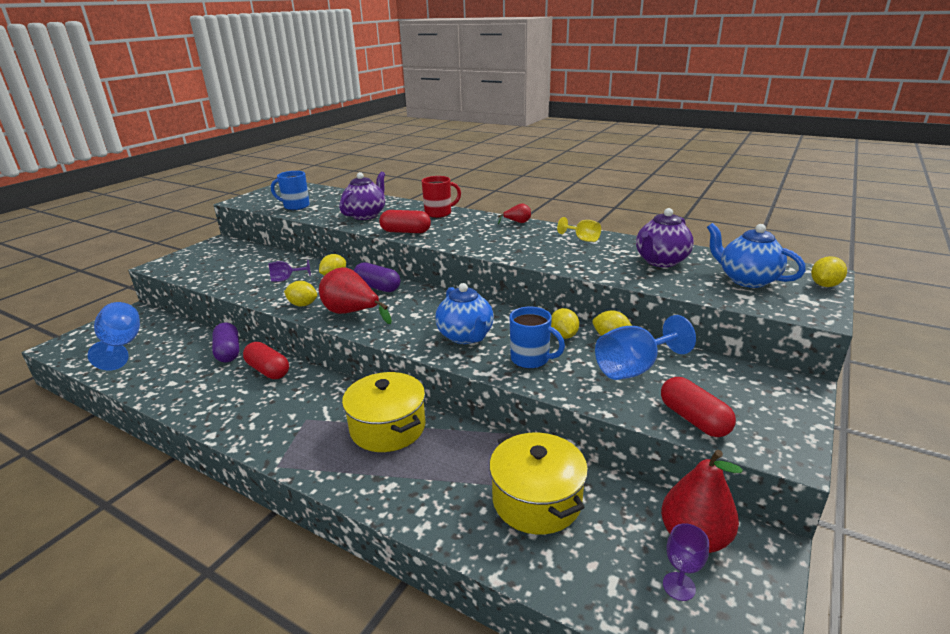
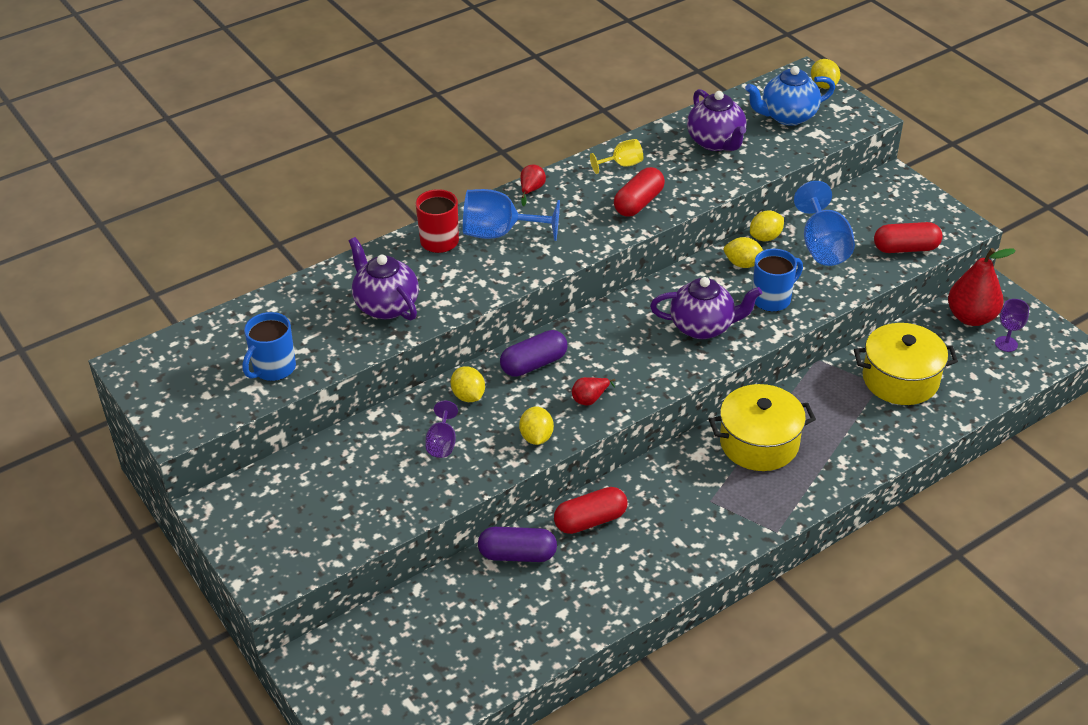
camera: 65 degrees left, 15 degrees up
(122, 346) = (420, 670): blue goblet -> blue goblet (499, 233)
(303, 305) = (536, 437): yellow lemon -> yellow lemon turned 45 degrees counterclockwise
(352, 313) = (590, 399): red pear -> red pear, size x0.49
(405, 232) = (486, 285): red capsule -> red capsule (638, 203)
(465, 336) = (703, 327): blue teapot -> purple teapot

